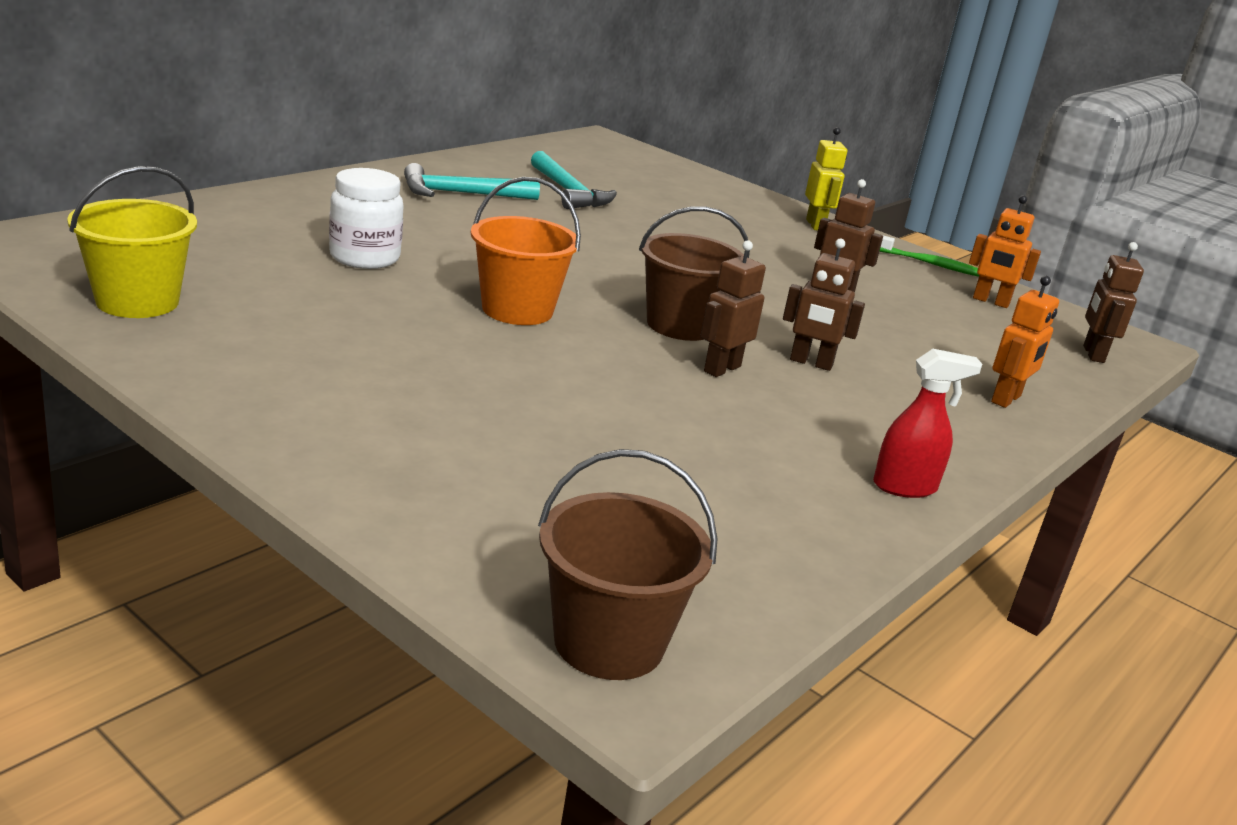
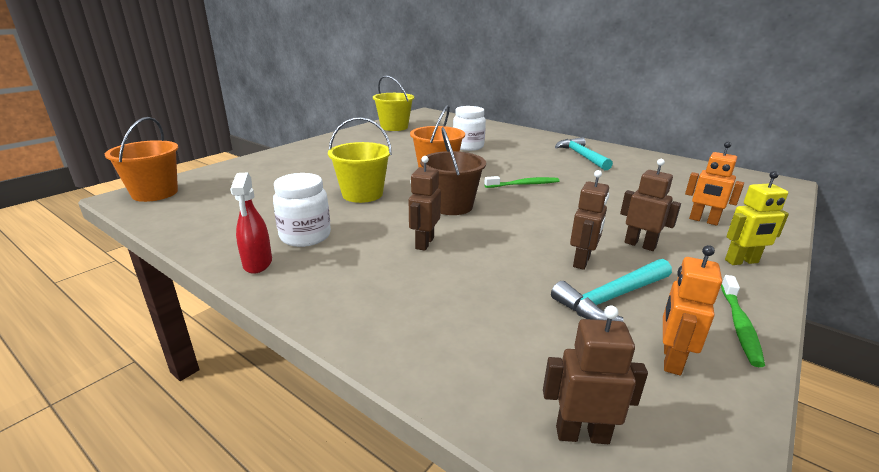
camera: 90 degrees right, 0 degrees up
(568, 192) = (636, 177): turquoise hammer -> turquoise hammer (612, 298)
(592, 261) = (523, 184): none -> green toothbrush
(609, 642) = (155, 193): brown bucket -> orange bucket
(628, 387) = (362, 194): none -> yellow bucket
(721, 369) = (397, 216): brown robot -> brown robot (640, 245)
(809, 447) = (305, 236): none -> white jar
(1006, 399) = (406, 330): orange robot -> orange robot (703, 221)

